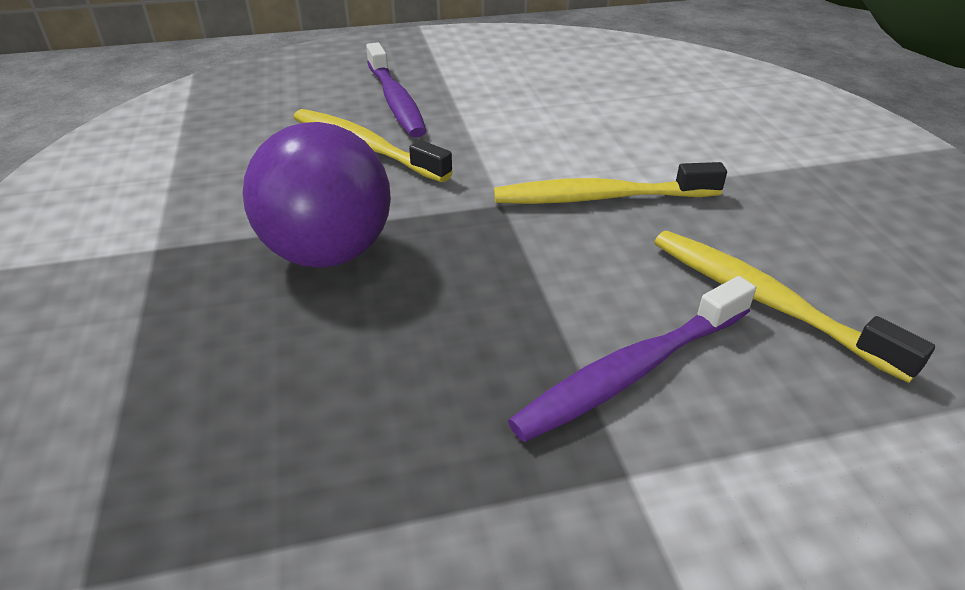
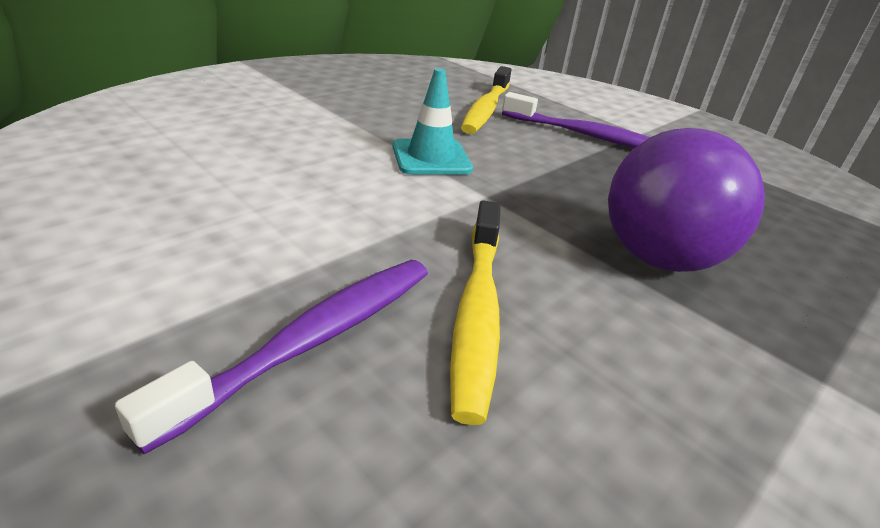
camera: 125 degrees left, 5 degrees down
(600, 197) = (431, 158): yellow toothbrush -> turquoise traffic cone

